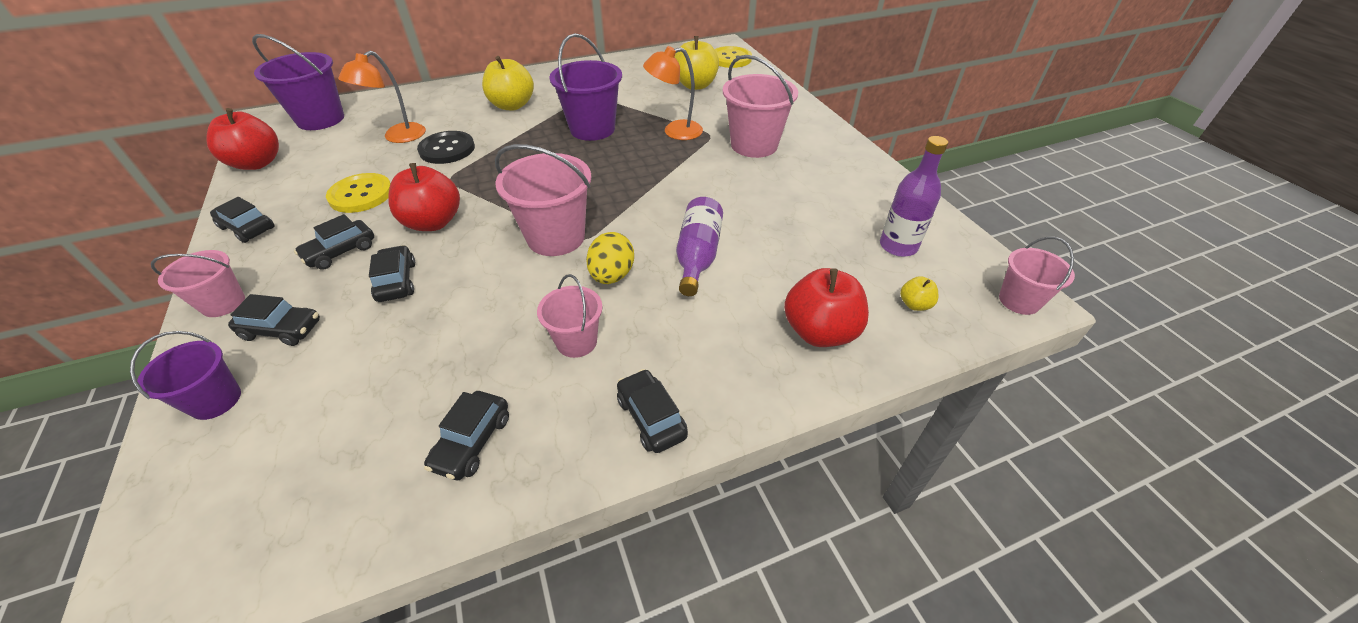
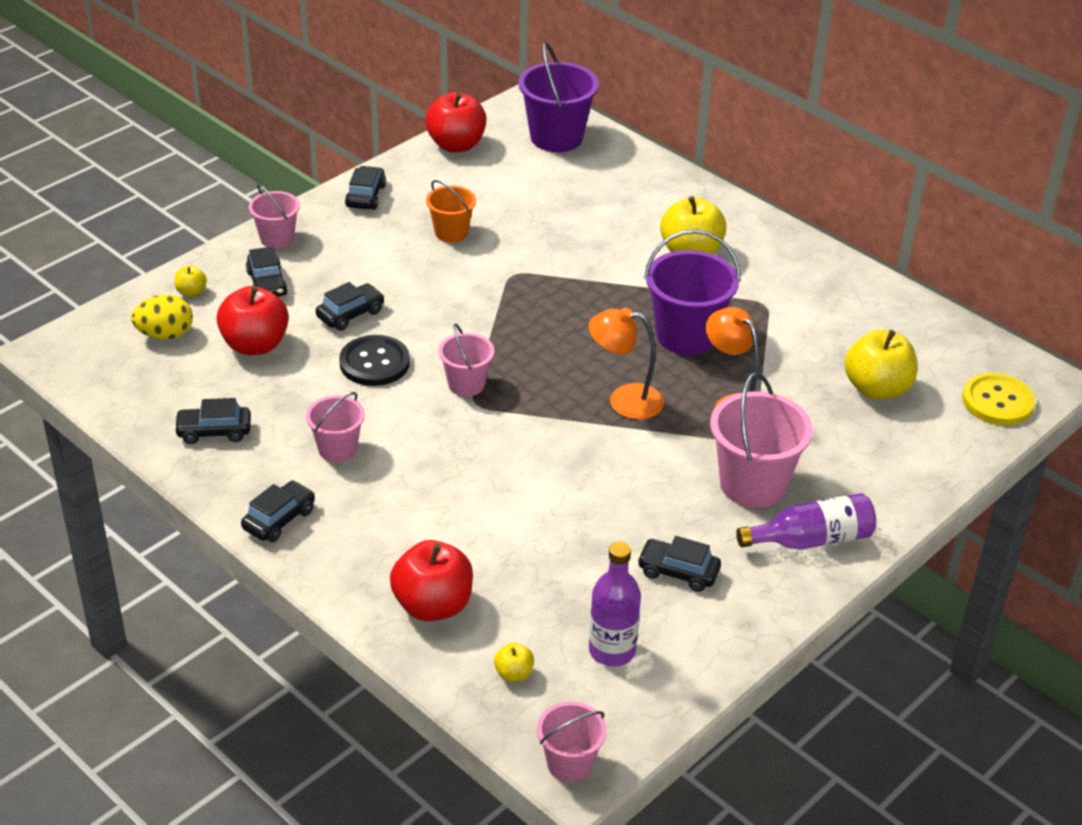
camera: 65 degrees right, 5 degrees down
(215, 400) = (191, 292): purple bucket -> yellow apple
(340, 252) = (367, 264): black car -> black car (678, 572)
(361, 195) = (451, 232): yellow button -> orange bucket
(398, 137) = (562, 204): orange lamp -> orange lamp (624, 400)
(433, 222) = (439, 297): red apple -> red apple (255, 345)
(447, 149) = (564, 248): black button -> black button (374, 363)
(556, 237) = (466, 384): pink bucket -> pink bucket, size x0.59
(612, 276) = (432, 441): yellow egg -> yellow egg (165, 335)
(697, 256) = (497, 492): purple bottle -> purple bottle (811, 540)

